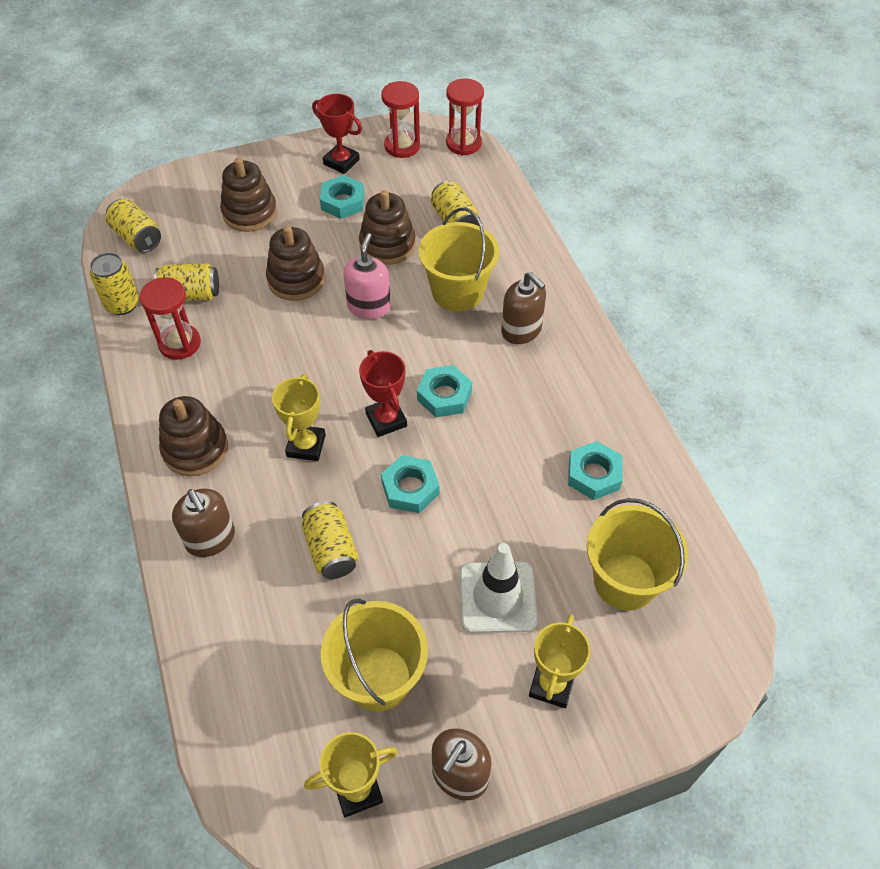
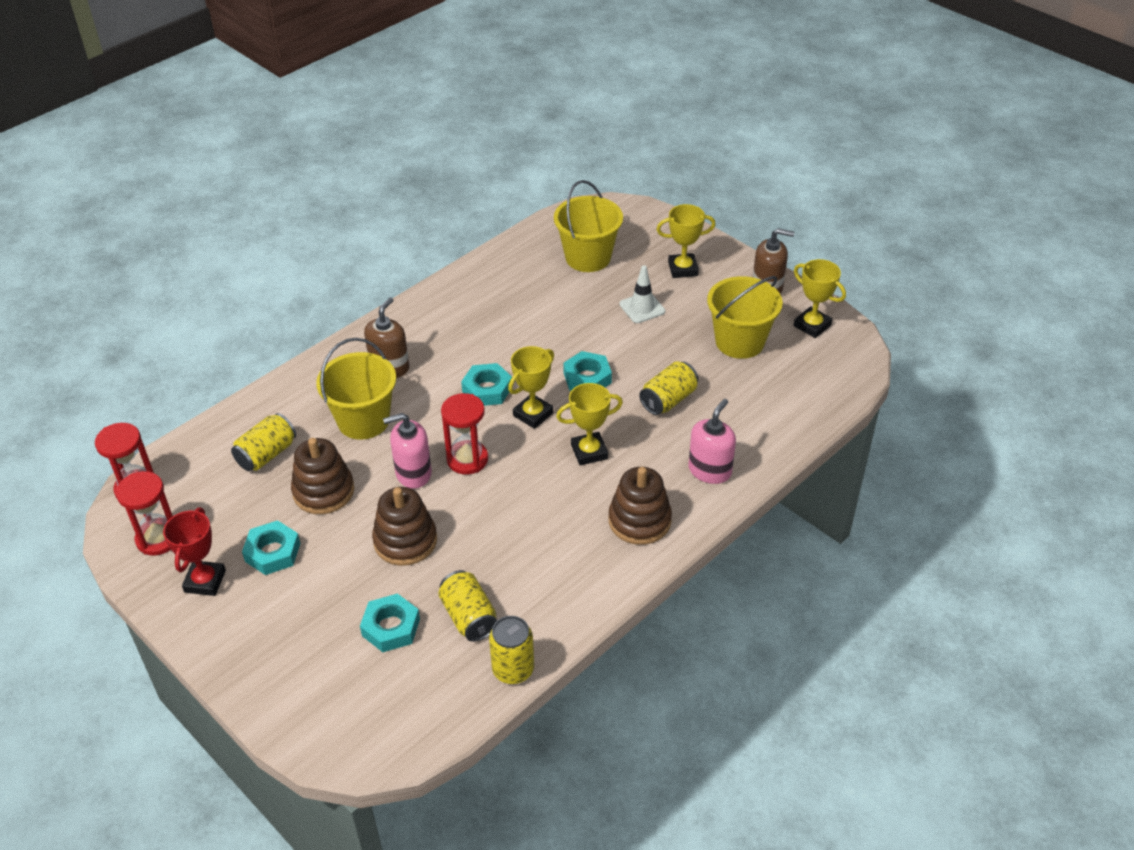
camera: 115 degrees left, 10 degrees down
(137, 237) = (411, 713): yellow can -> none
(179, 343) = (535, 592): red hourglass -> red hourglass (467, 459)
(210, 539) = (710, 470): brown soap dispenser -> pink soap dispenser
(250, 213) = (324, 626): brown stacking toy -> none
(386, 420) = (533, 414): red trophy -> yellow trophy
(497, 597) = (642, 308): white traffic cone -> white traffic cone, size x0.66
(594, 474) = (512, 291): turquoise nut -> turquoise nut (391, 627)

